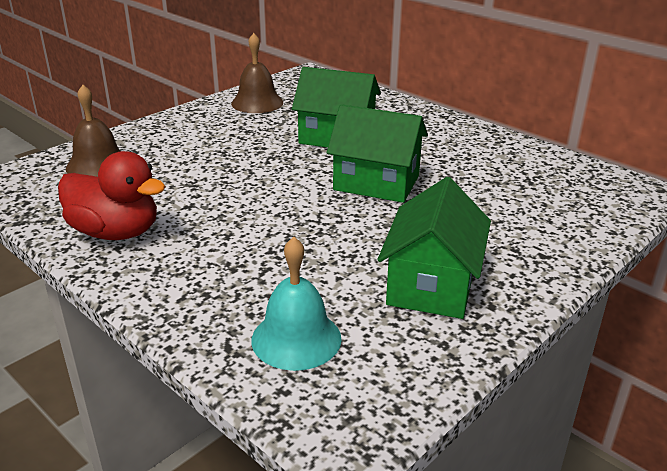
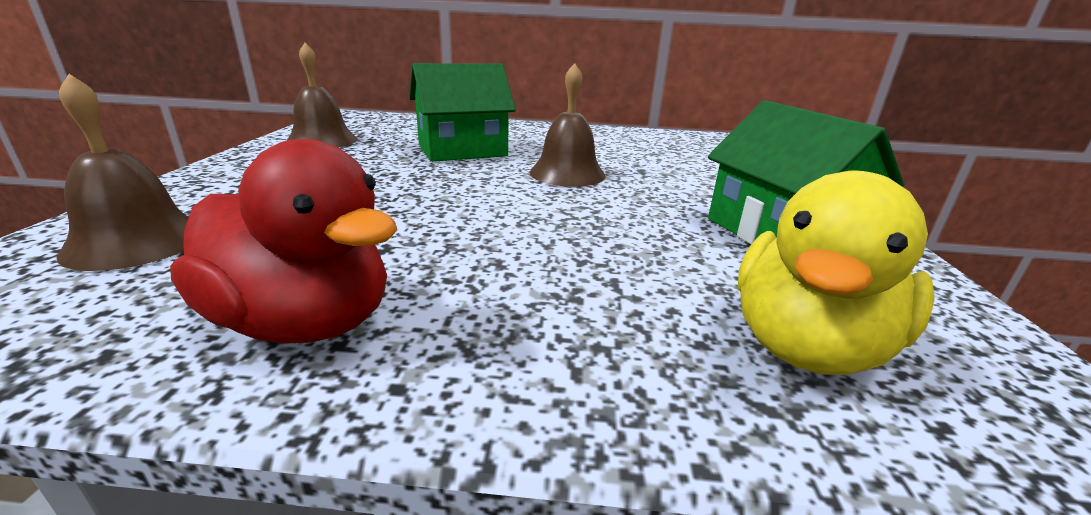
camera: 40 degrees left, 5 degrees down
(116, 232) = (304, 322): red duck -> red duck turned 45 degrees clockwise
(296, 339) = (806, 345): turquoise bell -> yellow duck
(376, 183) = (567, 173): green house -> brown bell

